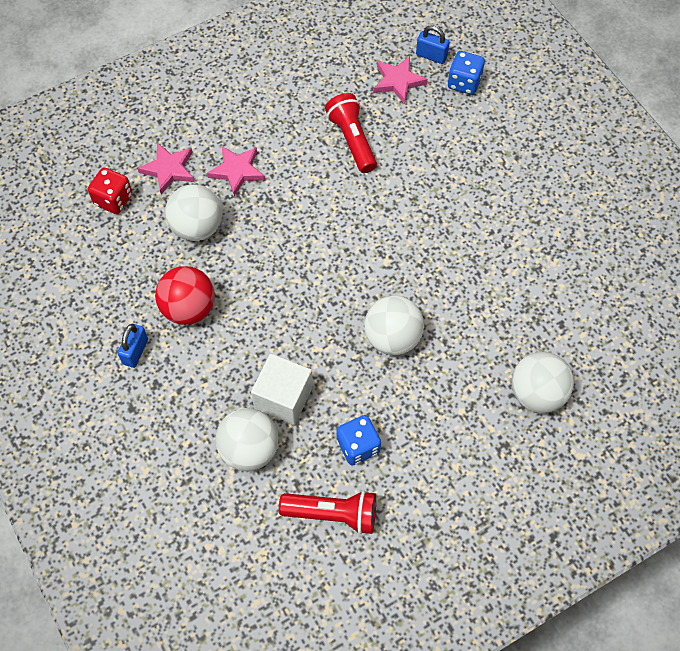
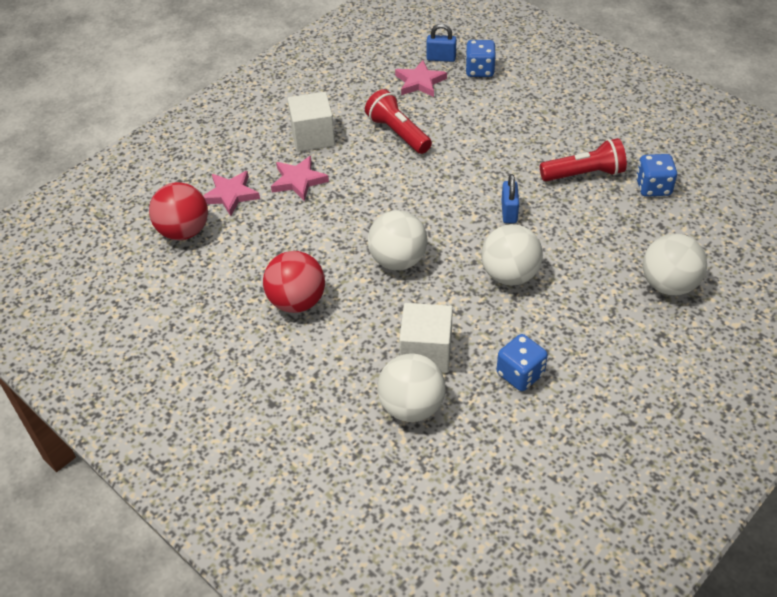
camera: 15 degrees left, 15 degrees down
(113, 200) = (184, 231): red dice -> red ball
(135, 351) = (256, 352): blue padlock -> blue padlock (509, 212)
(197, 227) = (277, 233): white ball -> white ball (398, 260)
(269, 121) = (313, 137): none -> white cube
(333, 514) = (523, 441): red flashlight -> red flashlight (584, 174)
(574, 278) = (653, 187): none -> blue dice

